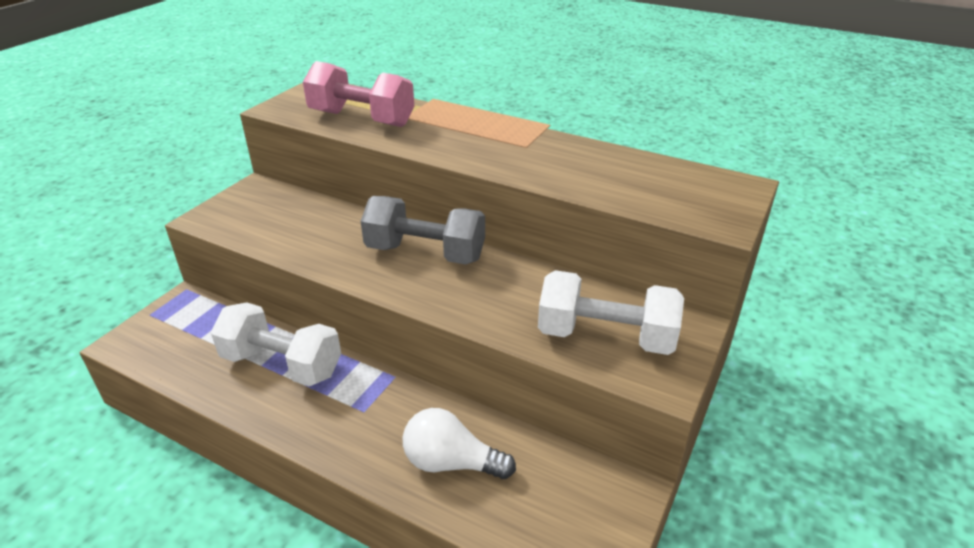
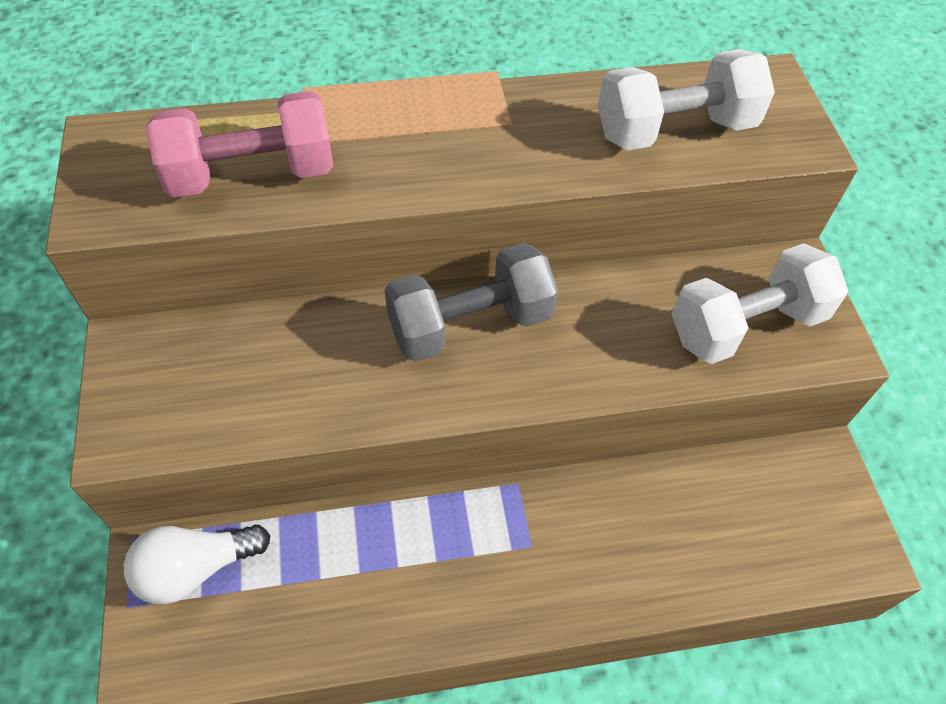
camera: 40 degrees left, 20 degrees up
(282, 364) = (383, 554): white dumbbell -> white dumbbell (674, 130)
(451, 462) = (667, 540): white light bulb -> white light bulb (195, 568)

